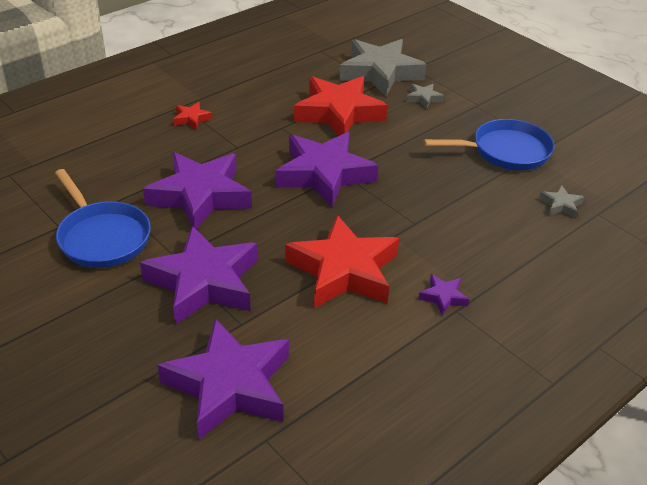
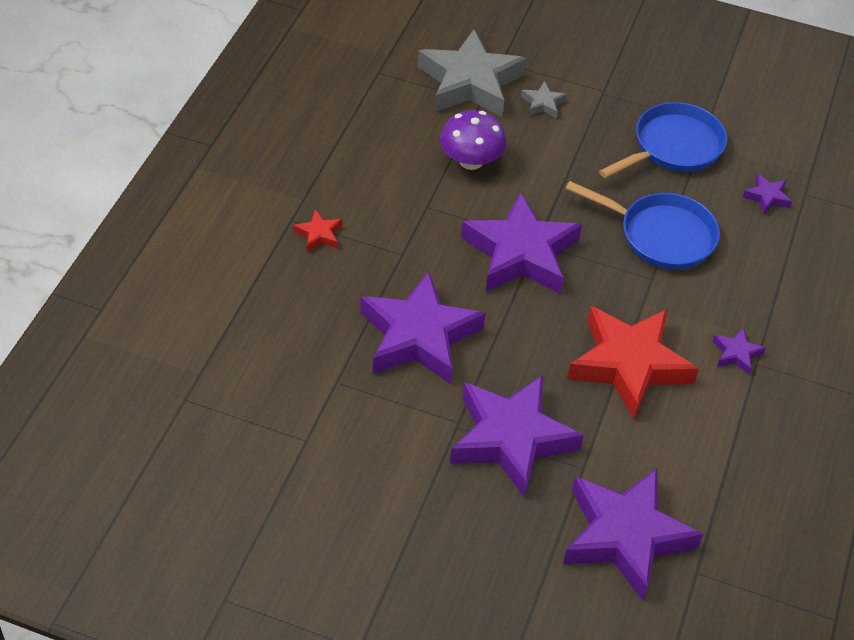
camera: 30 degrees left, 10 degrees up
(102, 237) = (364, 432): blue pan -> blue pan (661, 235)
(339, 113) = (471, 161): red star -> purple mushroom
(561, 205) = (767, 197): grey star -> purple star

